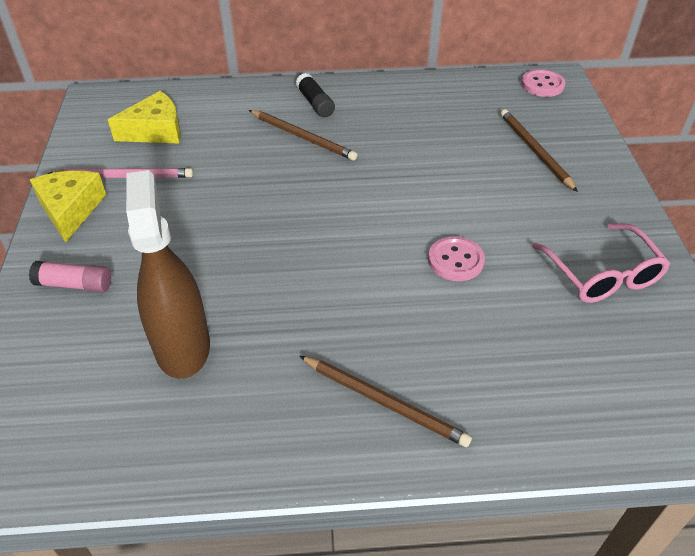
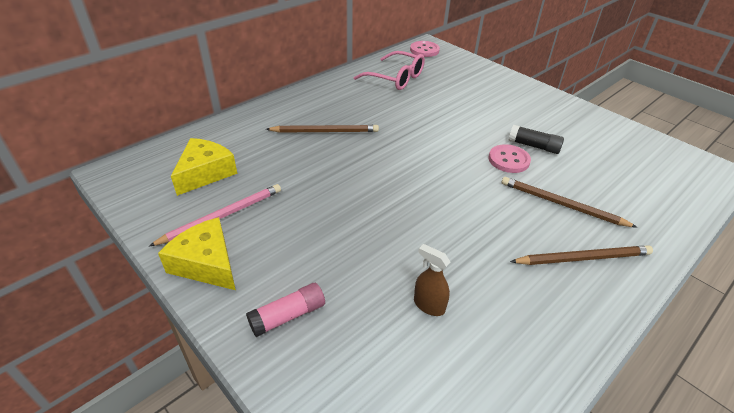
camera: 40 degrees left, 5 degrees down
(182, 346) = (429, 305): brown spray bottle -> brown spray bottle, size x0.45
(315, 103) = (305, 108): black glue stick -> black glue stick (533, 146)
(535, 151) = (467, 85): brown pencil -> brown pencil (561, 204)
(602, 275) = (580, 132): pink glasses -> pink glasses (396, 78)

